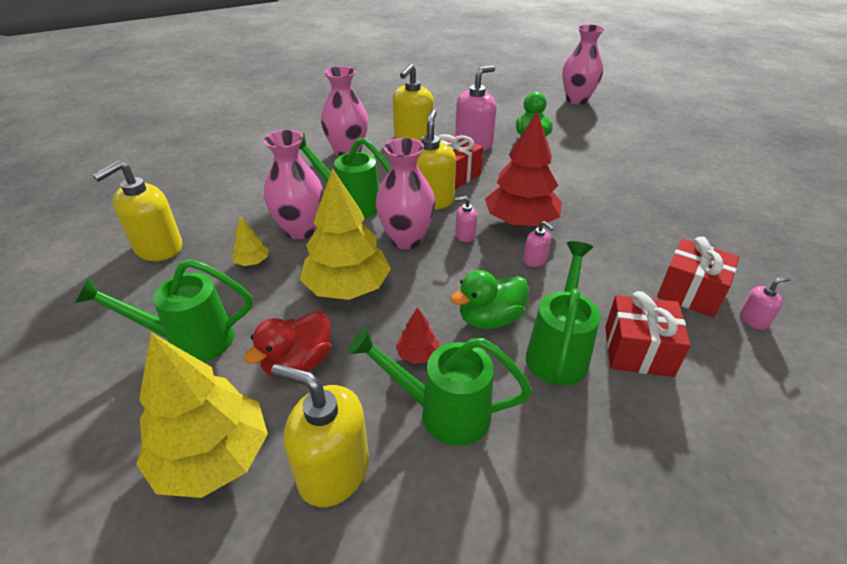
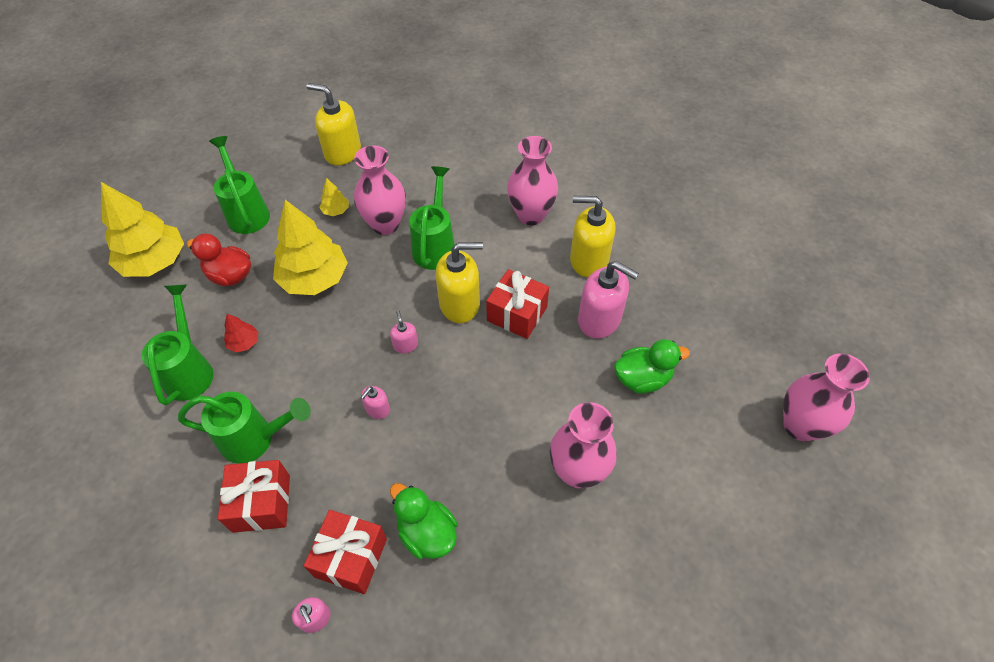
camera: 75 degrees right, 15 degrees up
(333, 470) = (144, 322): yellow soap dispenser -> none
(406, 239) = (388, 301): pink vase -> pink vase (578, 471)
(490, 319) = (289, 384): green duck -> green duck (427, 533)
(521, 222) = (441, 389): red tree -> none

